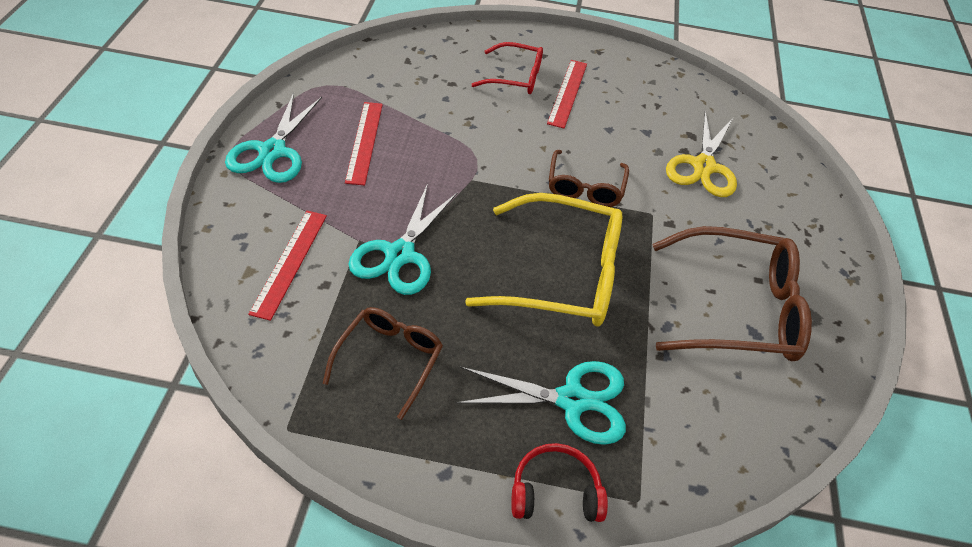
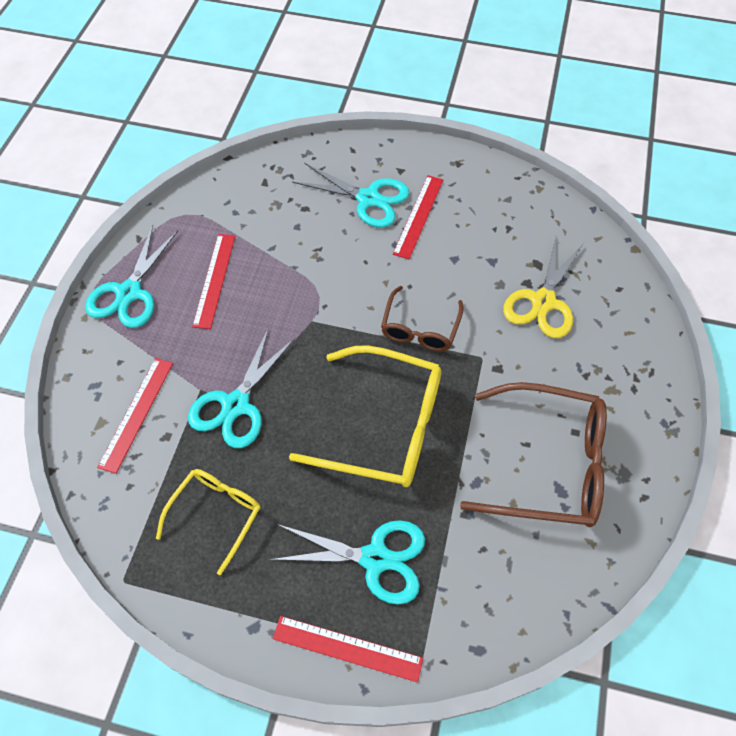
camera: 10 degrees right, 10 degrees up
(389, 360) = (215, 515): brown glasses -> yellow glasses
(515, 77) = (368, 199): red glasses -> turquoise scissors
(555, 492) = (347, 648): red headphones -> red ruler

